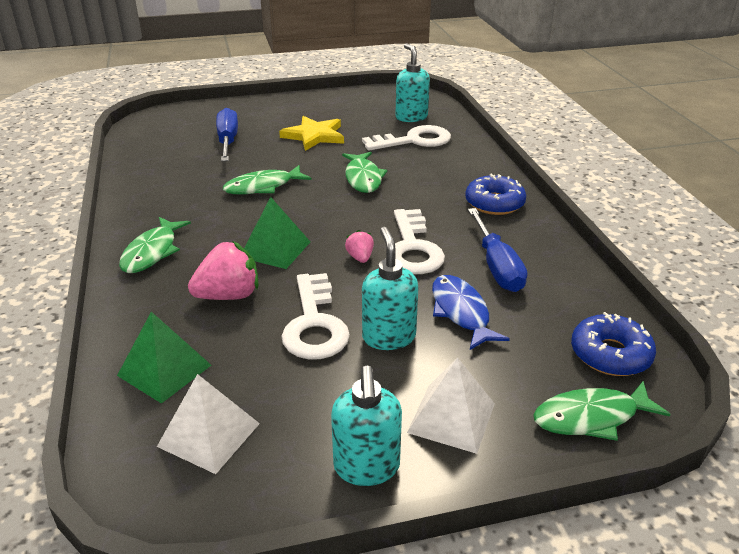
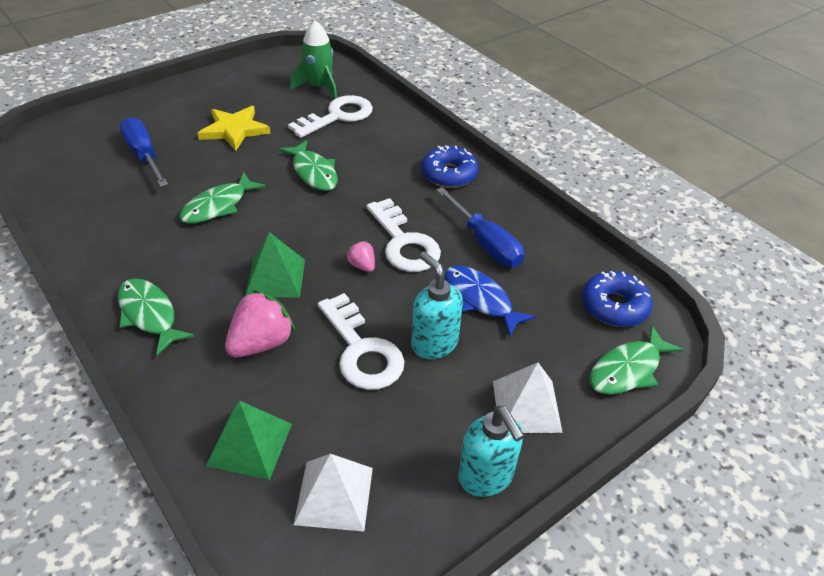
camera: 25 degrees left, 10 degrees up
(152, 252) = (149, 315): green fish -> green fish turned 150 degrees clockwise
(411, 117) = (319, 87): turquoise soap dispenser -> green rocket

